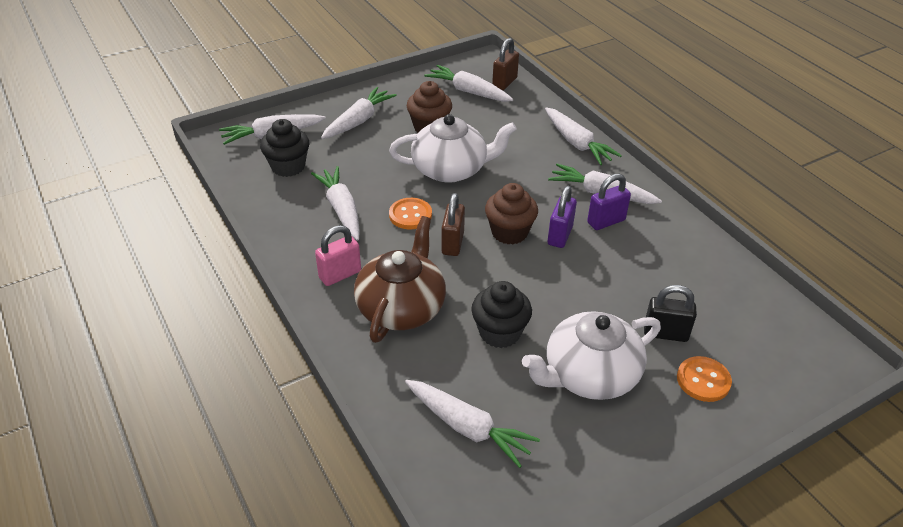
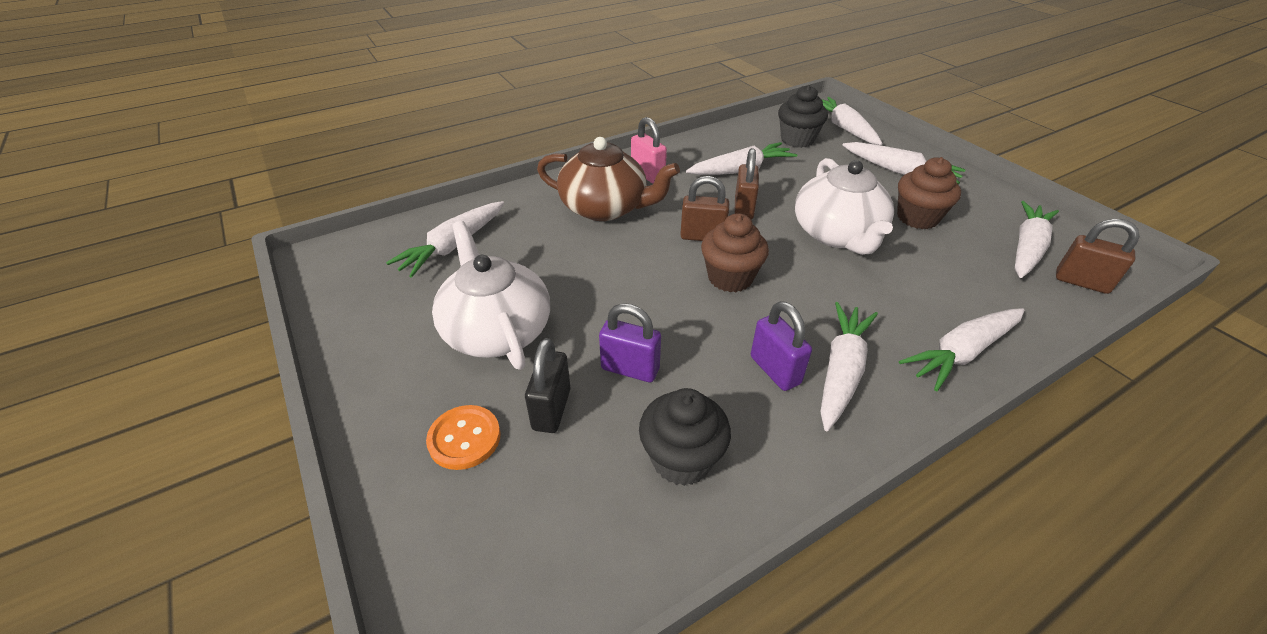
camera: 90 degrees right, 0 degrees up
(410, 215) = (743, 209): orange button -> brown padlock
(499, 332) = (567, 267): black cupcake -> black cupcake (681, 459)
(560, 235) = (733, 321): purple padlock -> purple padlock (630, 369)

